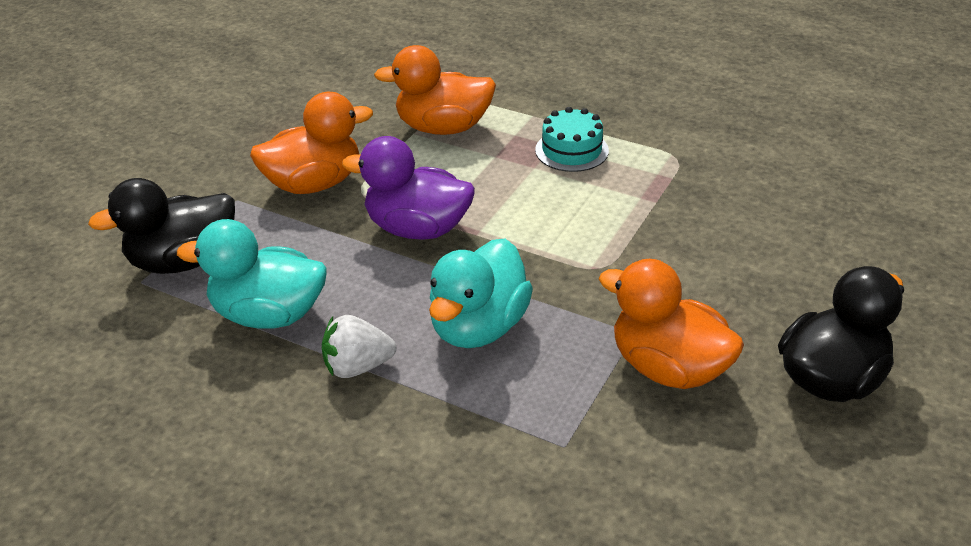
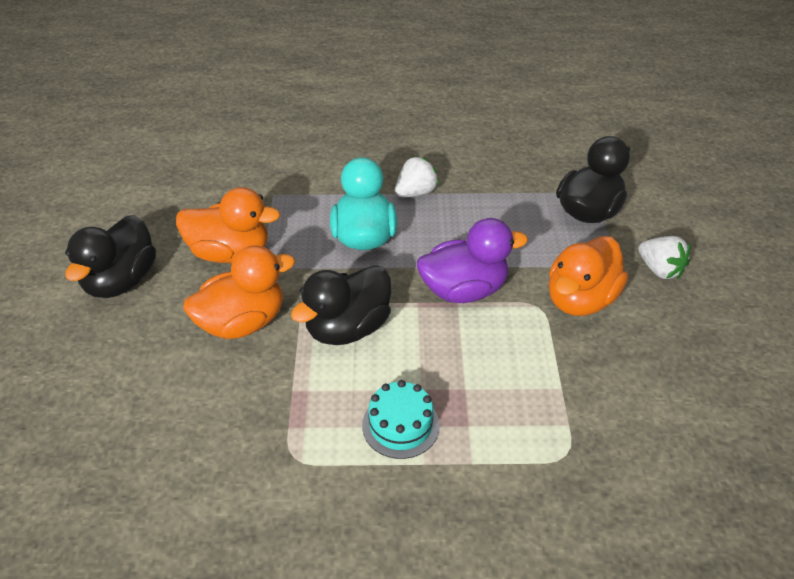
camera: 150 degrees right, 5 degrees up
(204, 182) = (660, 270): none -> white strawberry
(268, 314) = (496, 201): turquoise duck -> none
(443, 128) = (541, 406): orange duck -> orange duck (242, 323)
(569, 234) = (347, 328): none -> black duck

